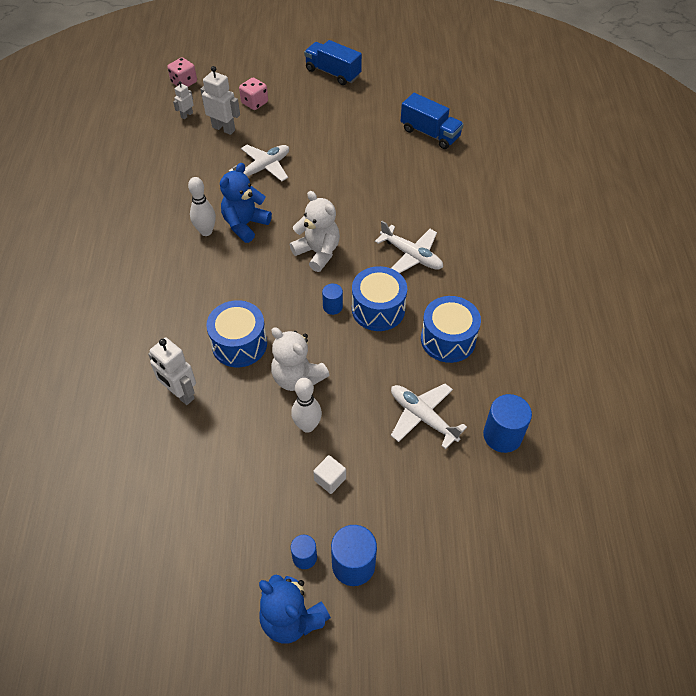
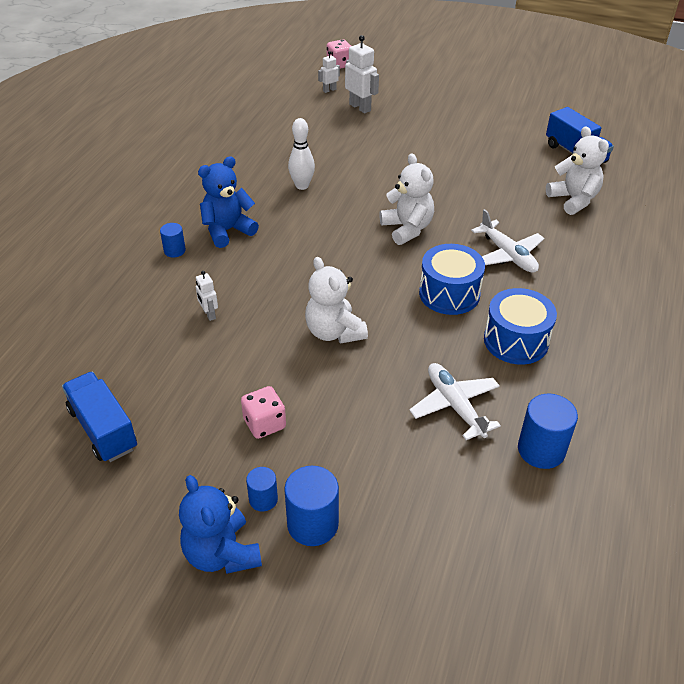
camera: 20 degrees right, 10 degrees down
(180, 394) = (209, 314): white robot -> white robot, size x0.56
(239, 344) = (288, 287): blue drum -> none
(245, 225) = (343, 189): blue teddy bear -> blue teddy bear (227, 230)
(254, 103) = (401, 93): pink dice -> pink dice (264, 424)
(263, 168) = (384, 147): white plane -> none
(307, 426) = (324, 378): white bowling pin -> none
(330, 479) = (325, 434): white cube -> none
(332, 307) = (401, 279): blue cylinder -> blue cylinder (174, 251)
(333, 73) = (492, 84): blue truck -> blue truck (103, 429)
(445, 183) = (573, 200): none -> white teddy bear

